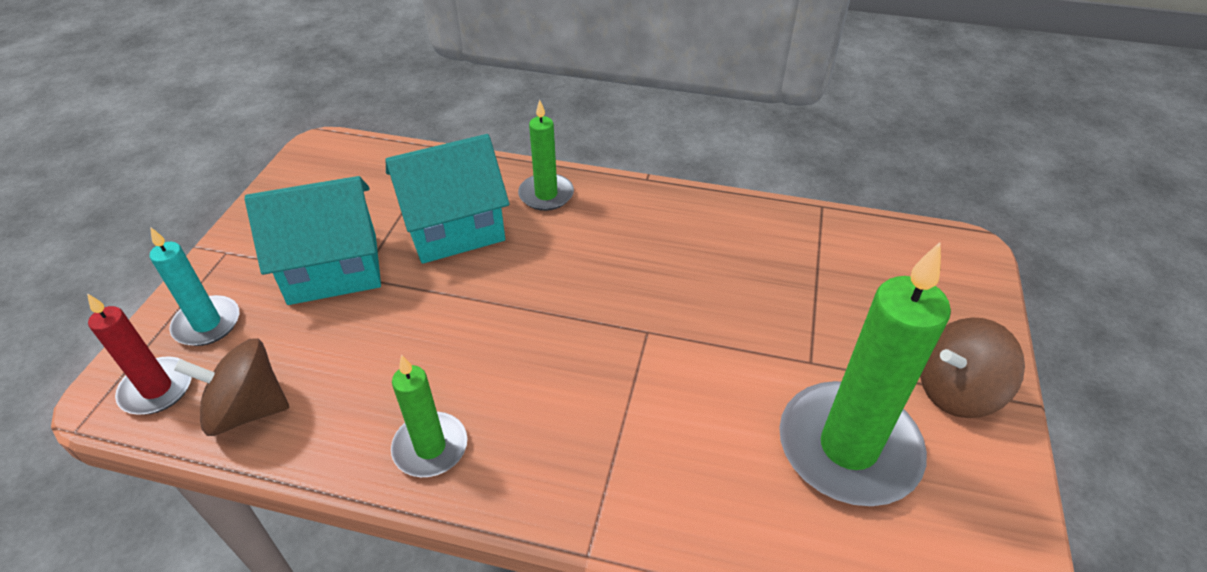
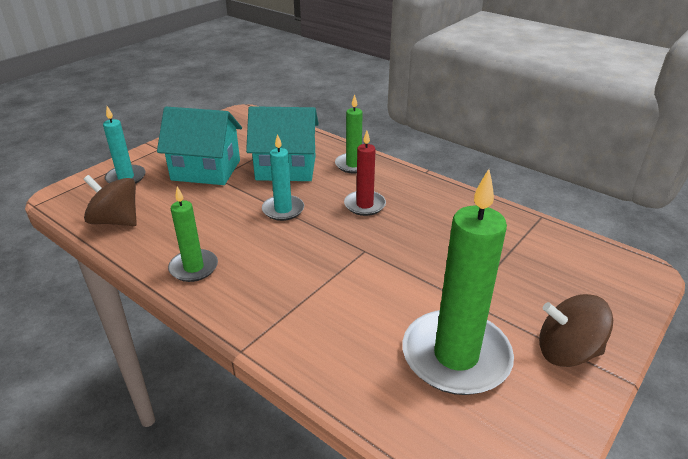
camera: 25 degrees right, 10 degrees down
(157, 389) = (82, 199): red candle -> red candle (364, 205)
(496, 302) = (283, 210): none -> turquoise candle

